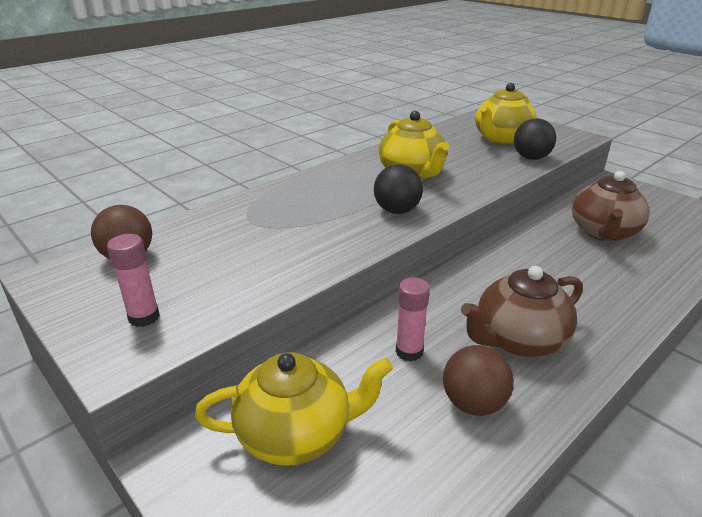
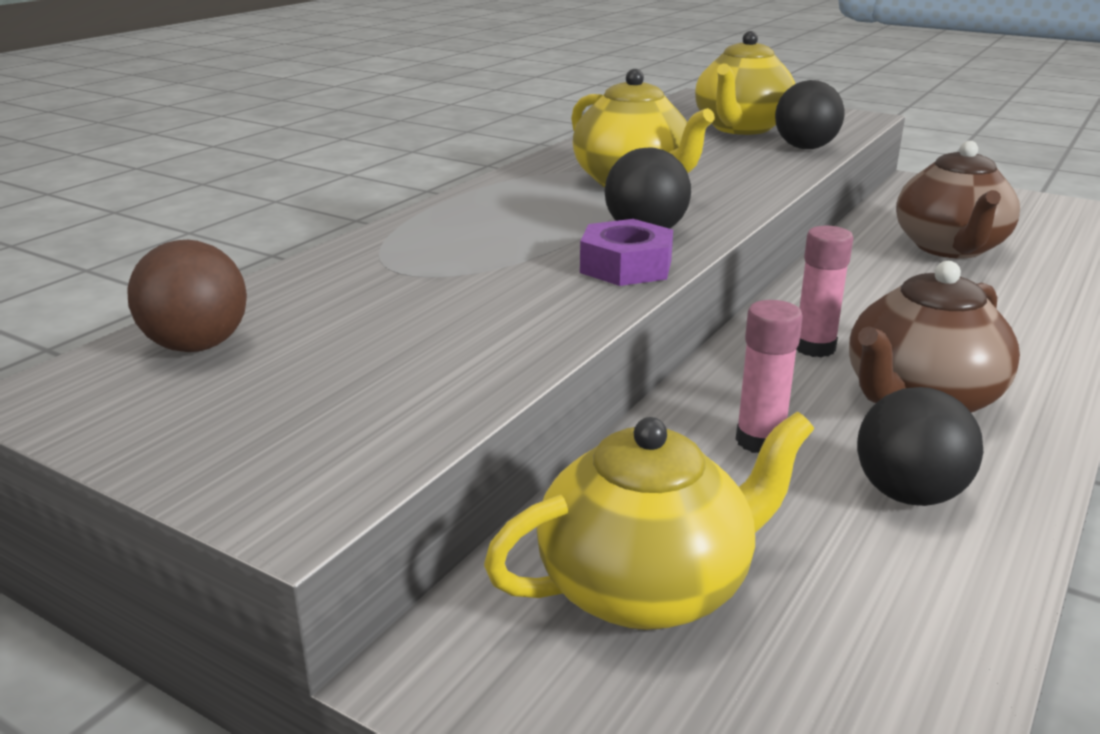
camera: 15 degrees left, 5 degrees down
(144, 317) = (299, 429): pink glue stick -> pink glue stick (814, 348)
(371, 234) = (626, 266): none -> purple nut
(473, 403) = (908, 494): brown ball -> black ball

